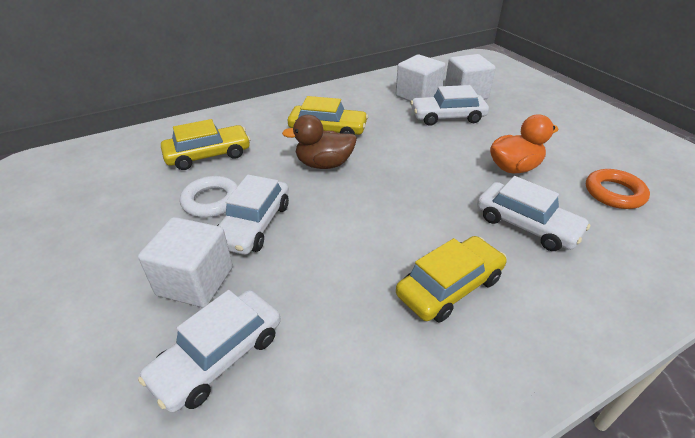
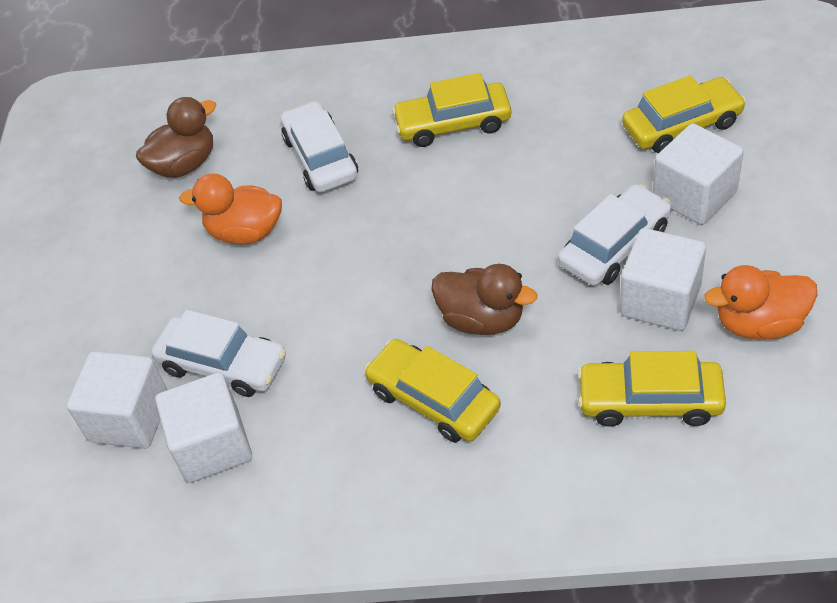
camera: 145 degrees left, 10 degrees up
(140, 204) = (759, 324): none -> orange duck
(211, 201) = (660, 300): white ring -> white cube
(218, 356) = (682, 125): white car -> yellow car
(614, 193) = (185, 164): orange ring -> brown duck

